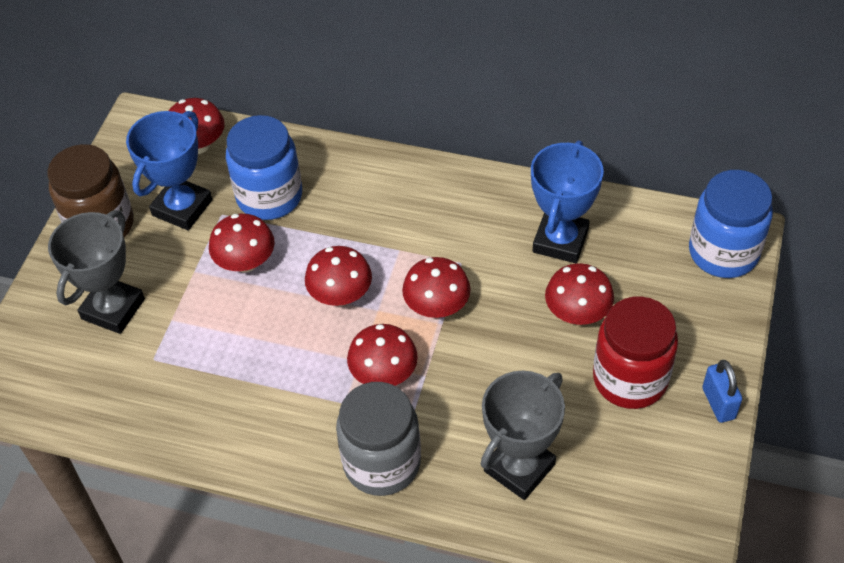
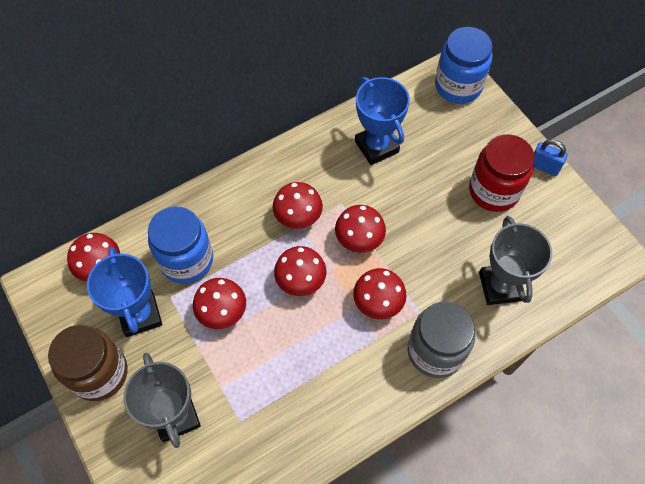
camera: 50 degrees left, 10 degrees up
(577, 313) = (430, 179): red mushroom -> red mushroom (298, 217)

